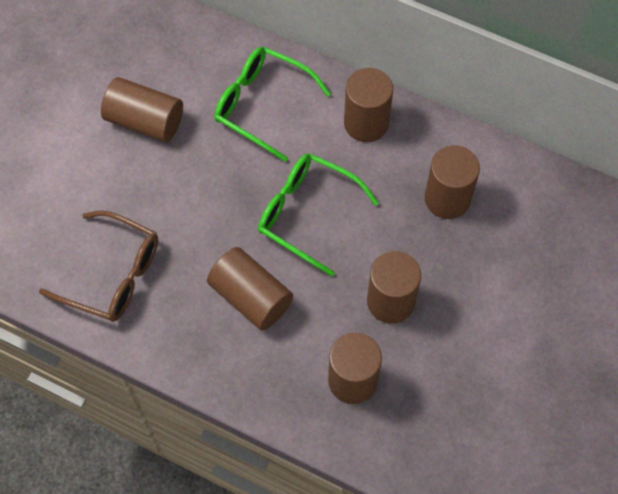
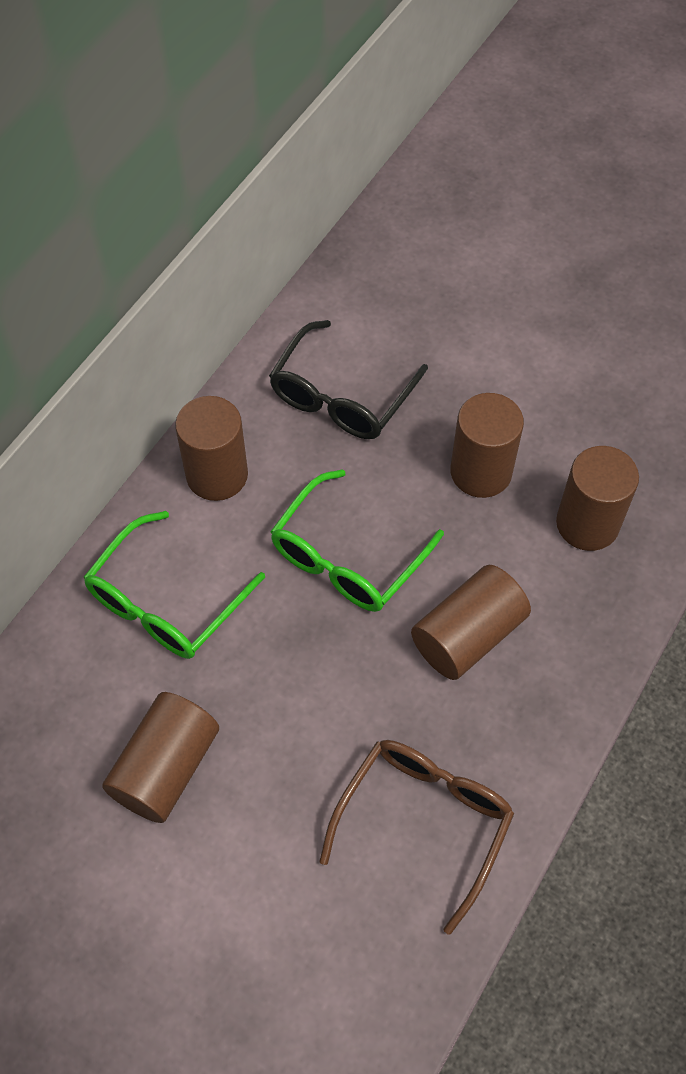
camera: 85 degrees left, 5 degrees down
(447, 199) = (341, 396): brown cylinder -> black glasses

